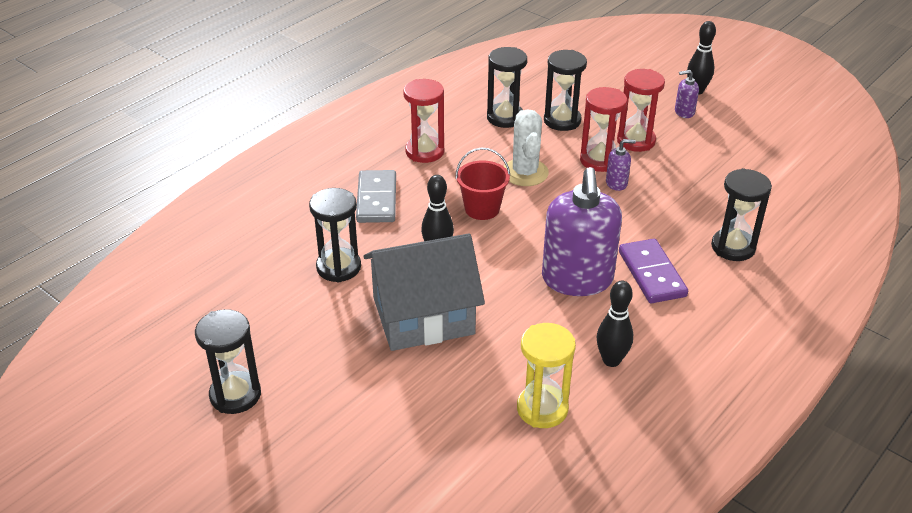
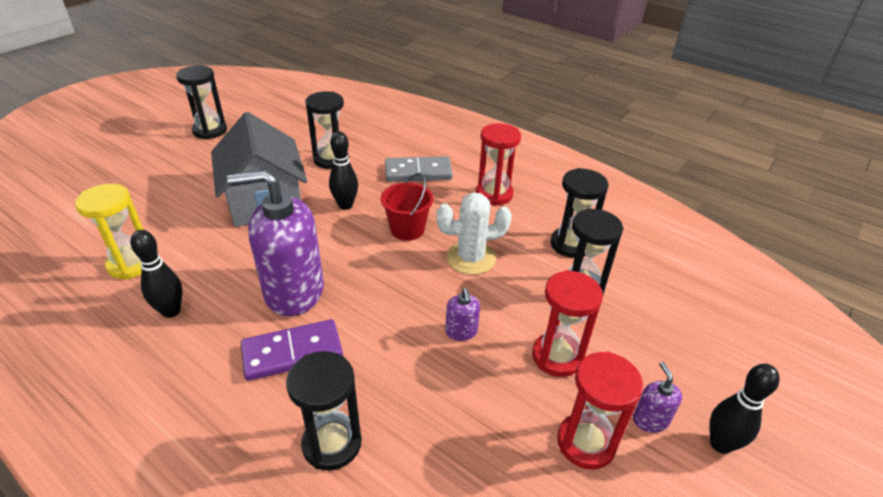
camera: 85 degrees right, 0 degrees up
(599, 160) = (505, 318): red hourglass -> red hourglass (586, 443)

